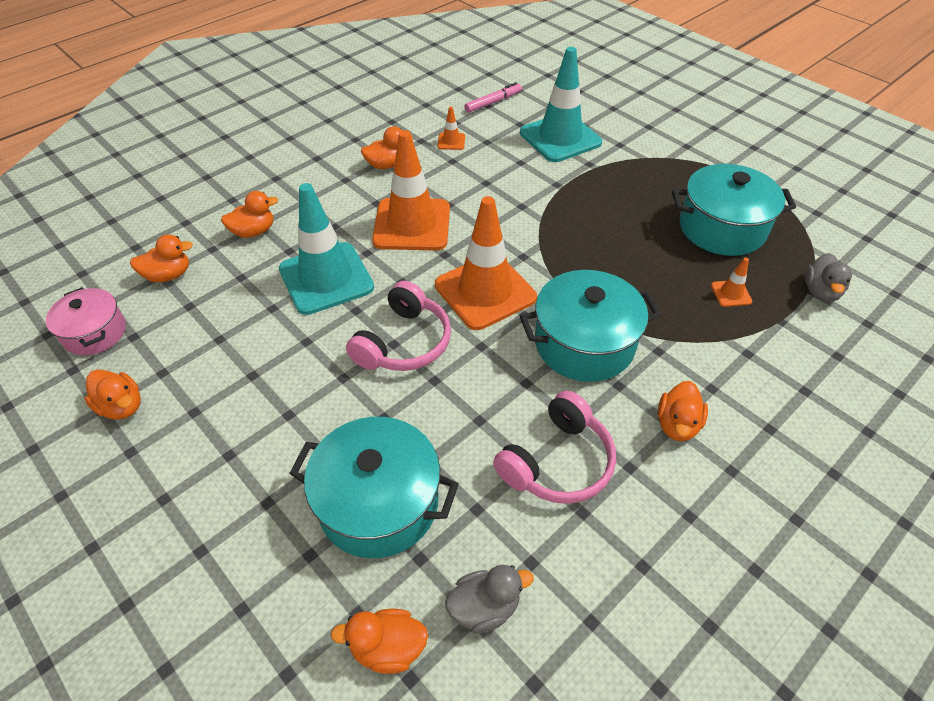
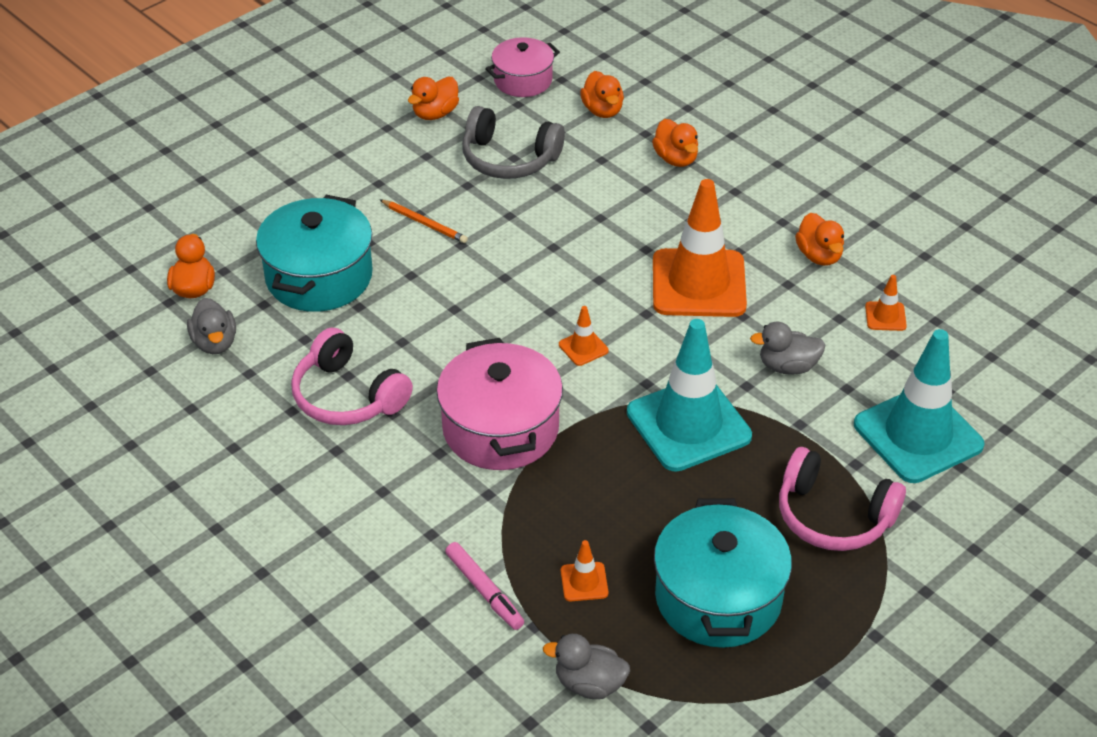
camera: 90 degrees right, 5 degrees down
(220, 342) = (509, 158): none -> grey headphones
(305, 409) = (424, 223): none -> orange pencil
(326, 278) = (601, 221): turquoise traffic cone -> turquoise traffic cone (688, 424)
(404, 342) = (506, 284): pink headphones -> pink headphones (833, 516)
(485, 291) = (583, 348): orange traffic cone -> orange traffic cone, size x0.41
(493, 102) = (1002, 362): pink marker -> pink marker (484, 591)
(501, 186) = (787, 366): none -> grey duck
(584, 343) = (500, 428): turquoise pot -> pink pot
(677, 424) = (384, 495): orange duck -> none

